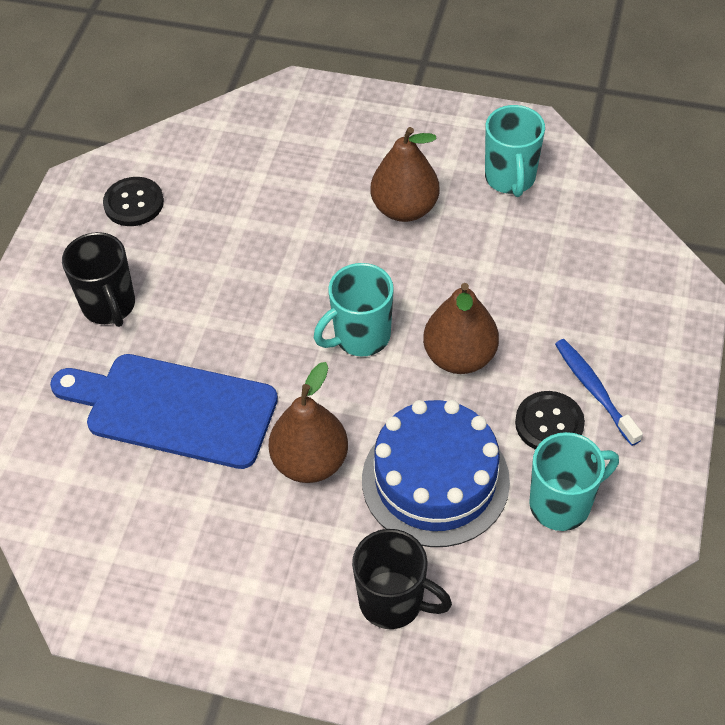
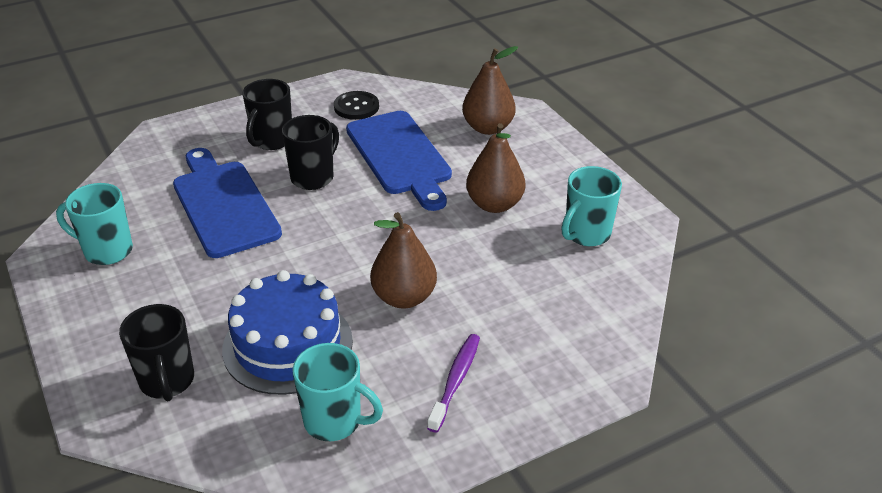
camera: 45 degrees right, 15 degrees down
(212, 311) = (313, 177): none -> black mug
(256, 225) = (400, 156): none -> blue cutting board
(310, 462) = (243, 280): brown pear -> brown pear (488, 128)
(360, 337) = (366, 245): turquoise mug -> turquoise mug (107, 251)
(549, 423) = (398, 374): black button -> none
(594, 390) = (455, 381): blue toothbrush -> purple toothbrush

